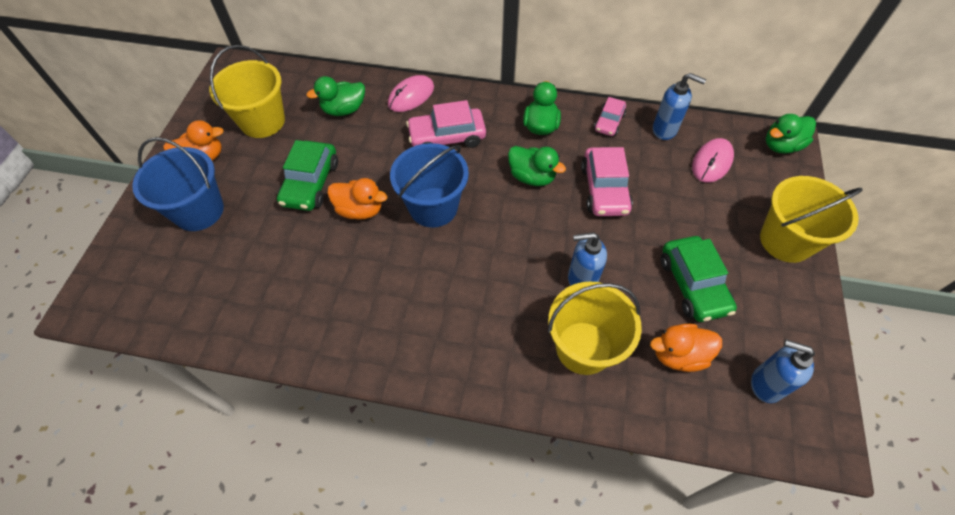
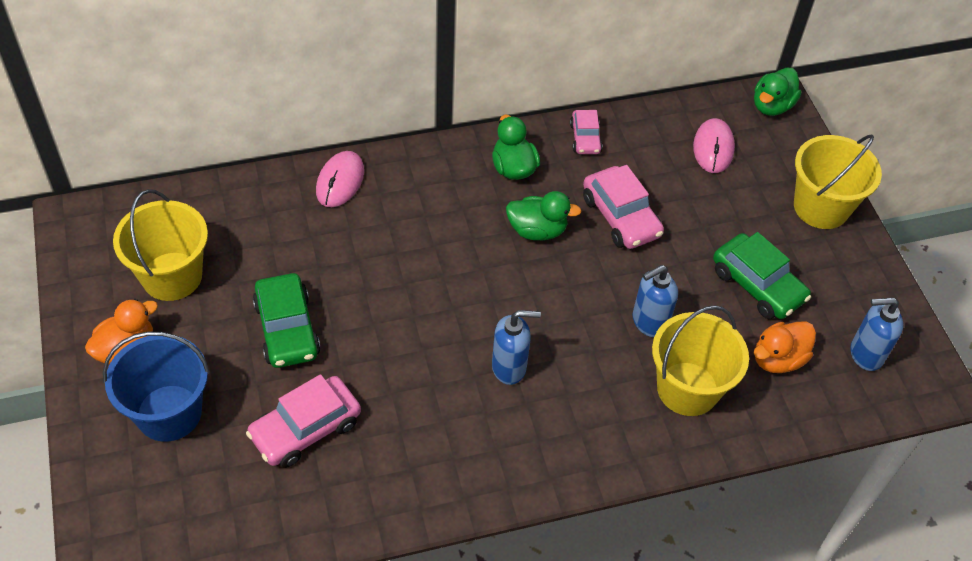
camera: 30 degrees left, 5 degrees down
(344, 110) = (267, 226): green duck -> none
(360, 210) = (367, 338): orange duck -> none
(433, 207) = (449, 304): blue bucket -> none
(447, 137) = (415, 217): pink car -> pink car (306, 429)
(665, 130) = (648, 127): blue soap dispenser -> blue soap dispenser (509, 367)

